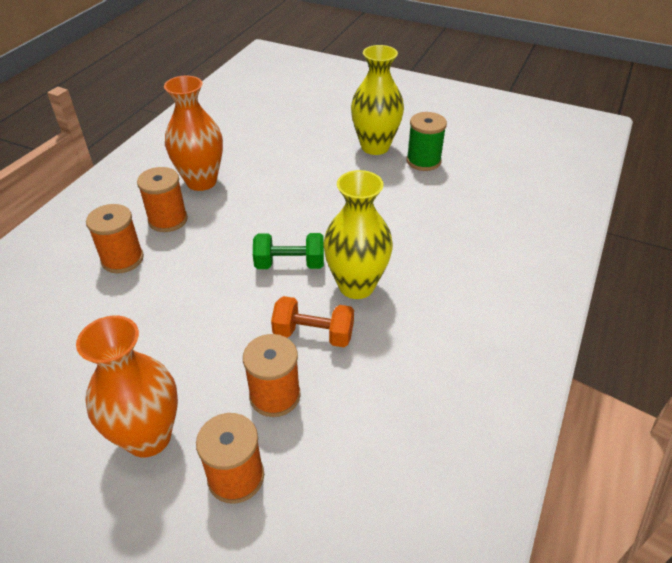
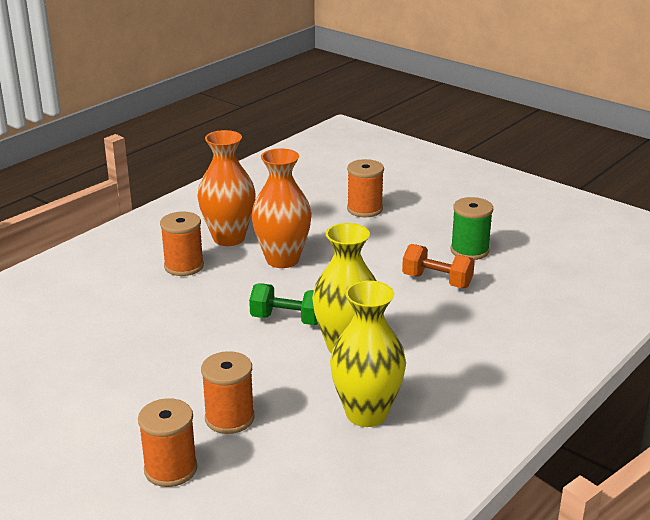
camera: 15 degrees right, 15 degrees down
(122, 259) = (130, 292): orange spool -> orange spool (364, 209)
(148, 437) = (105, 428): orange vase -> orange vase (282, 260)
(313, 334) = (286, 378): orange dumbbell -> orange dumbbell (437, 281)
(375, 147) = (423, 231): yellow vase -> yellow vase (366, 414)

